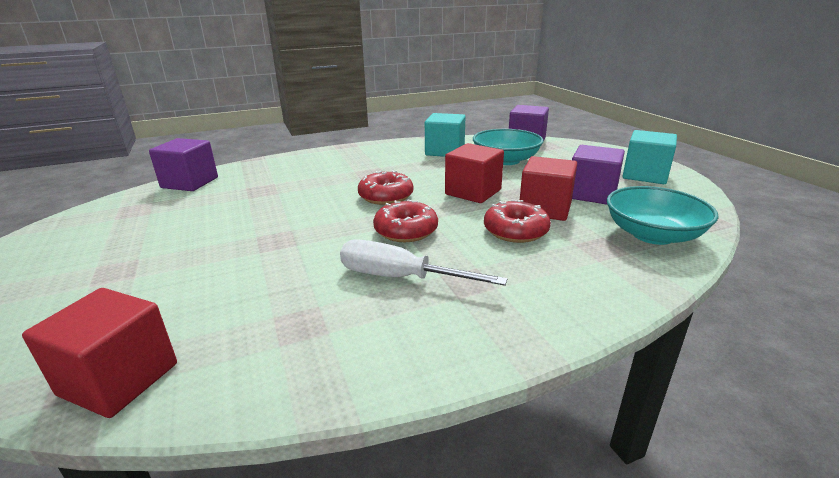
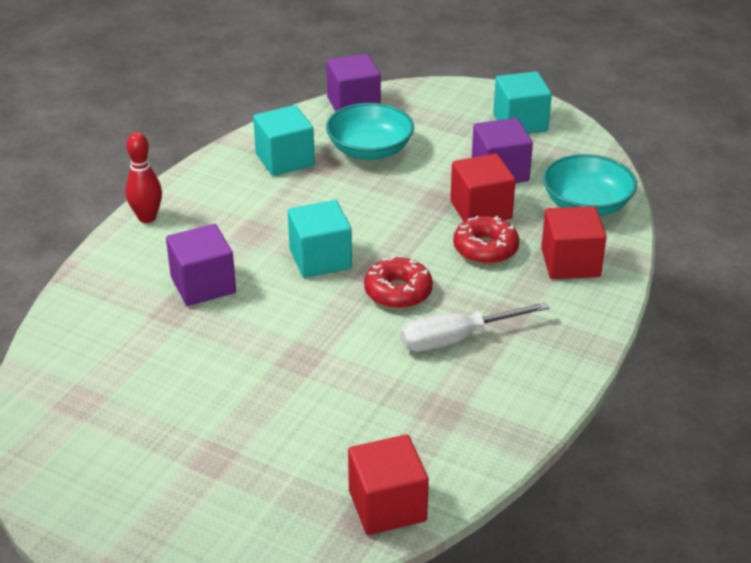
camera: 40 degrees left, 10 degrees up
(190, 183) = (62, 341): purple cube -> purple cube (203, 285)
(329, 152) = (147, 217): none -> red bowling pin
(386, 196) = (320, 259): red donut -> turquoise cube
(473, 192) = (395, 215): red cube -> red cube (570, 263)

